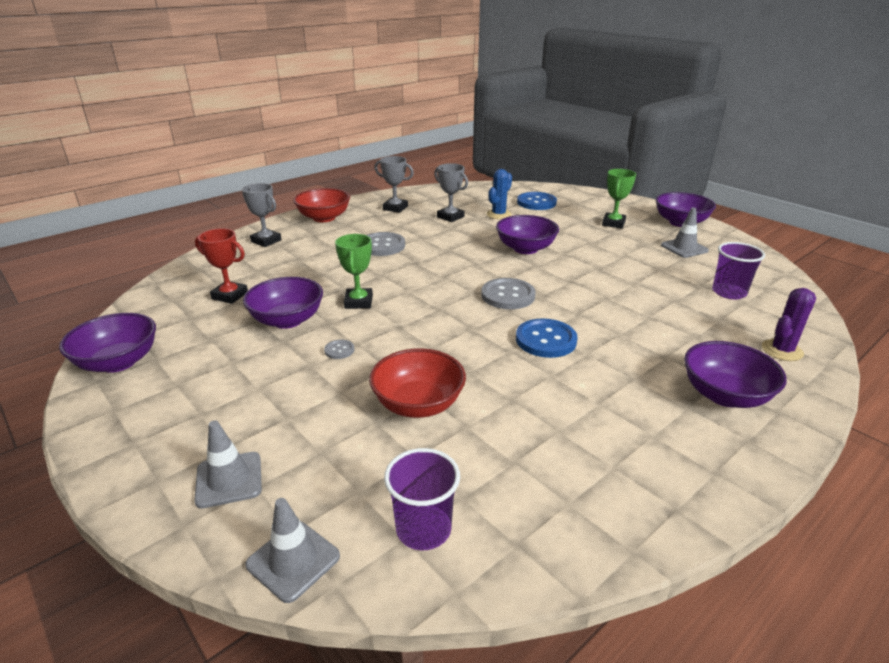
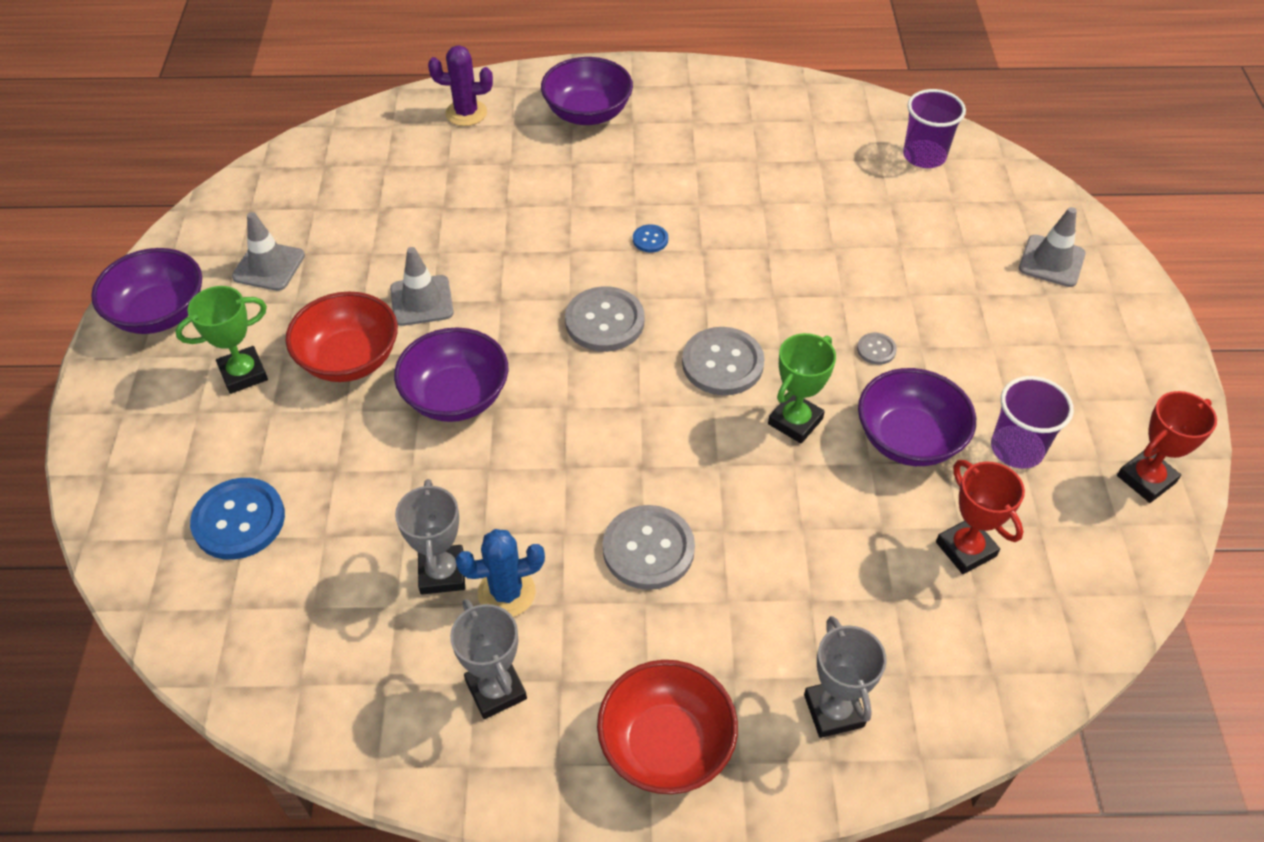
camera: 140 degrees left, 20 degrees up
(118, 362) = (1146, 479): purple bowl -> red trophy
(293, 560) = (1024, 183): grey traffic cone -> grey traffic cone (421, 301)
(418, 404) = (847, 242): red bowl -> red bowl (349, 359)
(424, 306) = (722, 363): none -> grey button
(498, 214) = (357, 523): blue cactus -> blue cactus (506, 593)
(546, 340) = (650, 239): blue button -> blue button, size x0.48
(729, 292) = (372, 183): purple cup -> purple cup (1017, 449)

